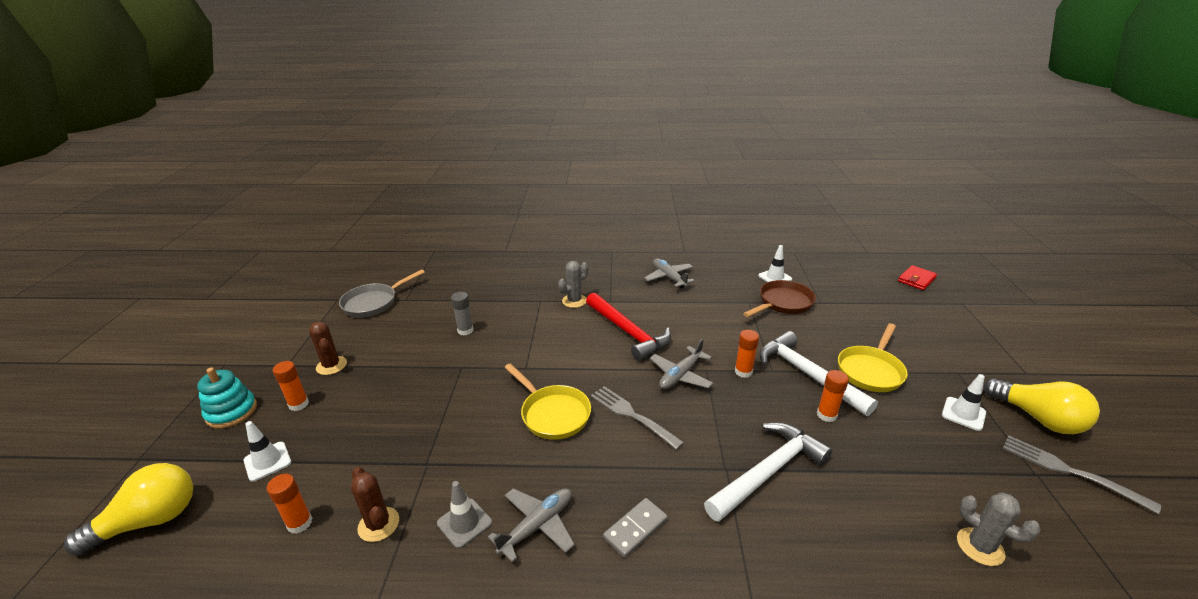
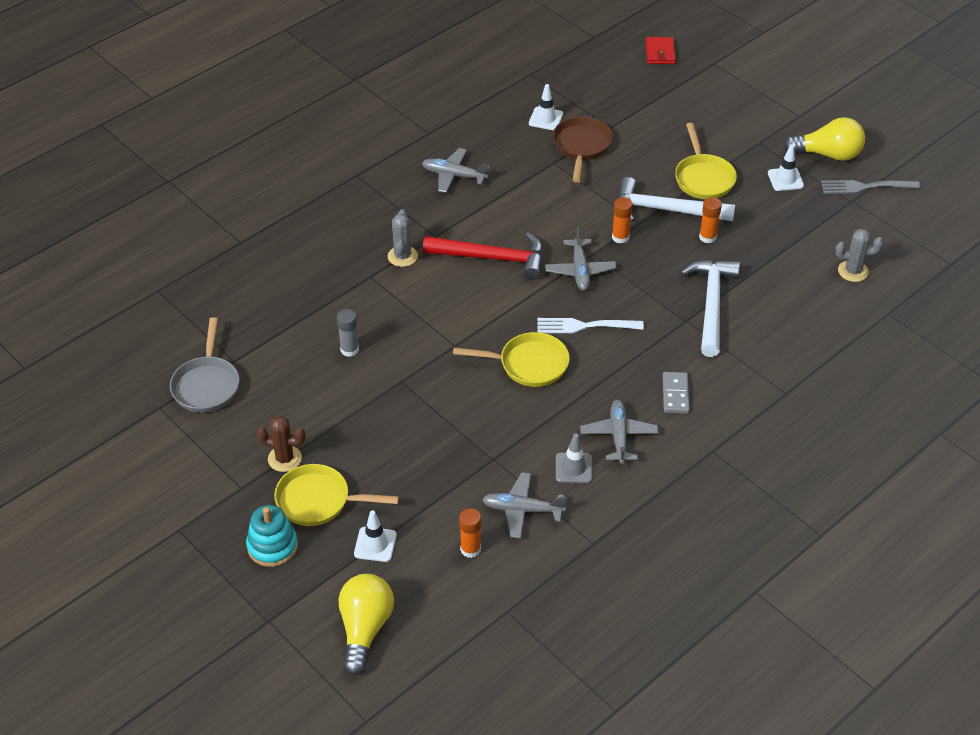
camera: 45 degrees left, 15 degrees up
(299, 404) = (318, 501): orange glue stick -> yellow pan
(378, 524) = (522, 510): brown cactus -> grey plane
(633, 415) = (585, 326): grey fork -> white fork

